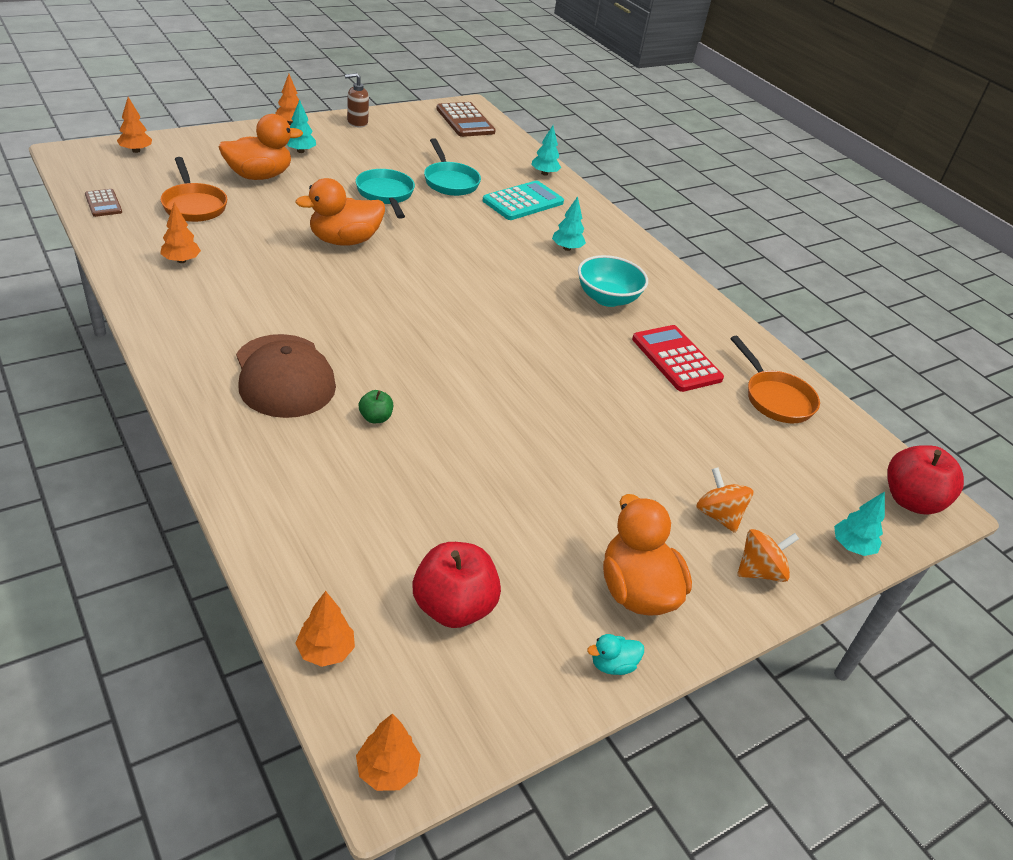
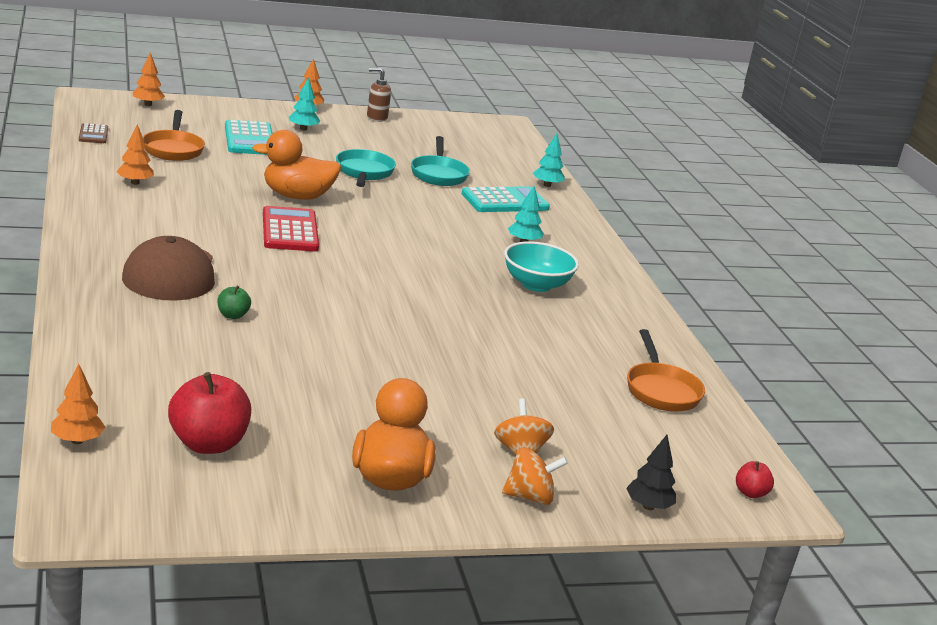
camera: 20 degrees right, 15 degrees down
(259, 176) = (249, 139): orange duck -> turquoise calculator
(387, 770) = (75, 518): orange tree -> none
(465, 121) = (493, 133): brown calculator -> none
(612, 665) = (326, 515): turquoise duck -> none
(676, 359) = (573, 341): red calculator -> red calculator (290, 230)
(851, 546) = (648, 506): turquoise tree -> black tree
(911, 500) = (750, 493): red apple -> red apple, size x0.49

